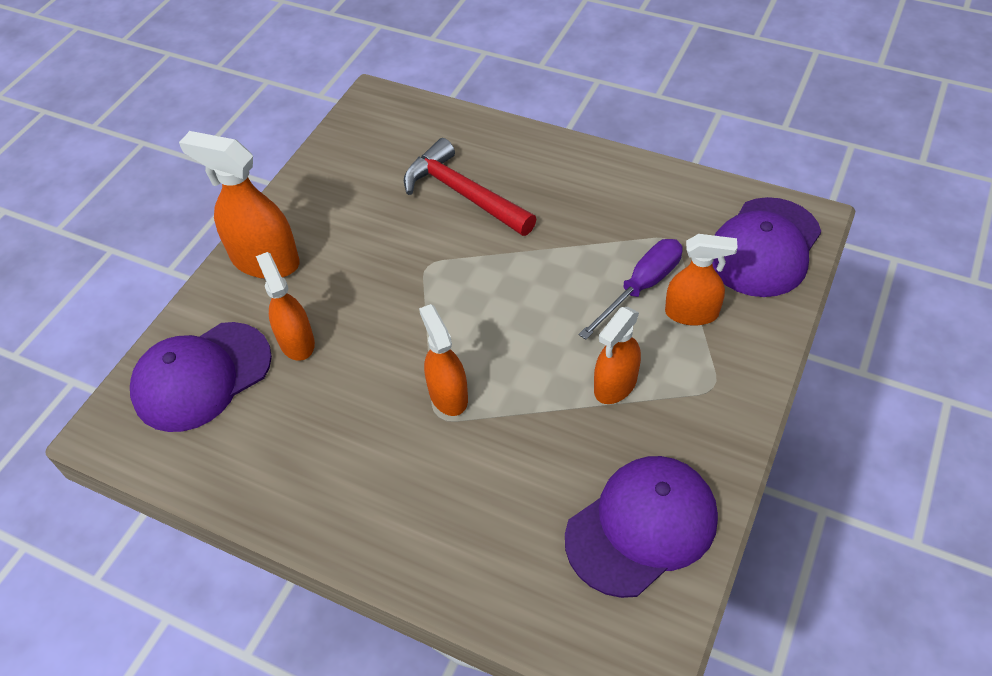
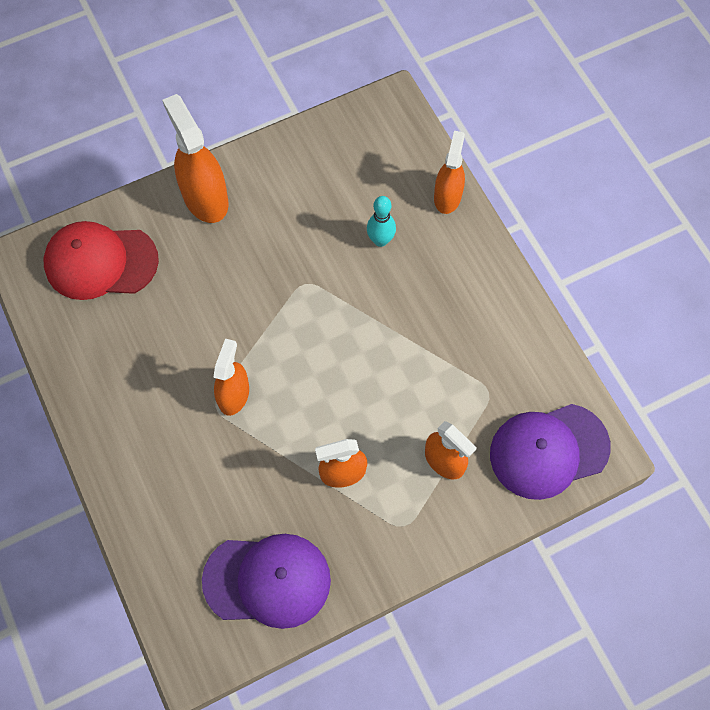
camera: 35 degrees right, 15 degrees up
(201, 376) = (100, 262): purple cap -> red cap
(296, 342) = (175, 280): orange spray bottle -> orange spray bottle (447, 196)
(463, 194) = (380, 240): red hammer -> turquoise bowling pin
(641, 287) = (430, 414): purple screwdriver -> none

